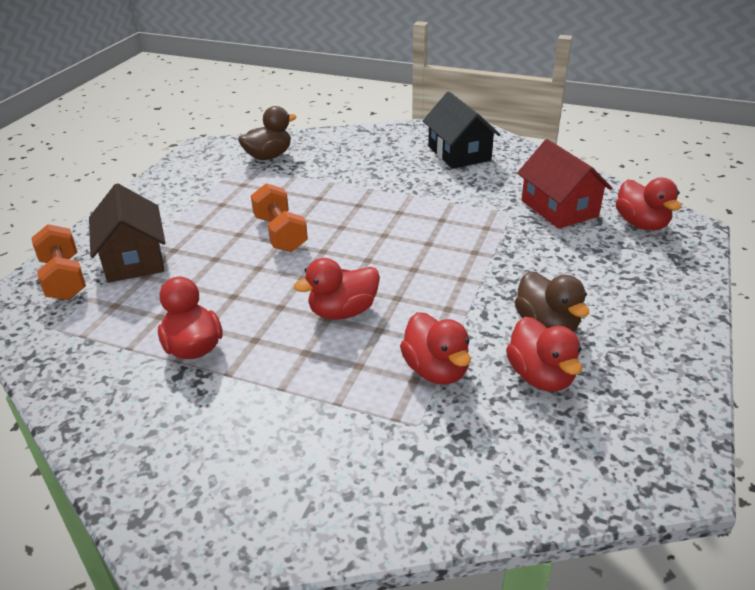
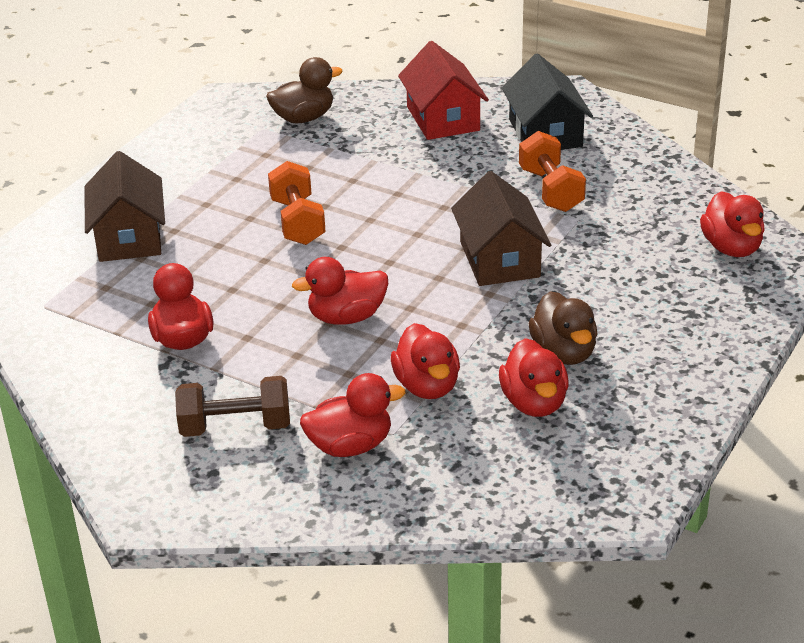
camera: 10 degrees right, 0 degrees up
(64, 279) = (53, 253): orange dumbbell -> orange dumbbell (551, 190)
(259, 434) = (235, 426): none -> brown dumbbell
(380, 443) = (350, 446): none -> red duck
(460, 249) = (500, 259): none -> brown house
(559, 208) = (640, 219): red house -> red house (443, 118)

